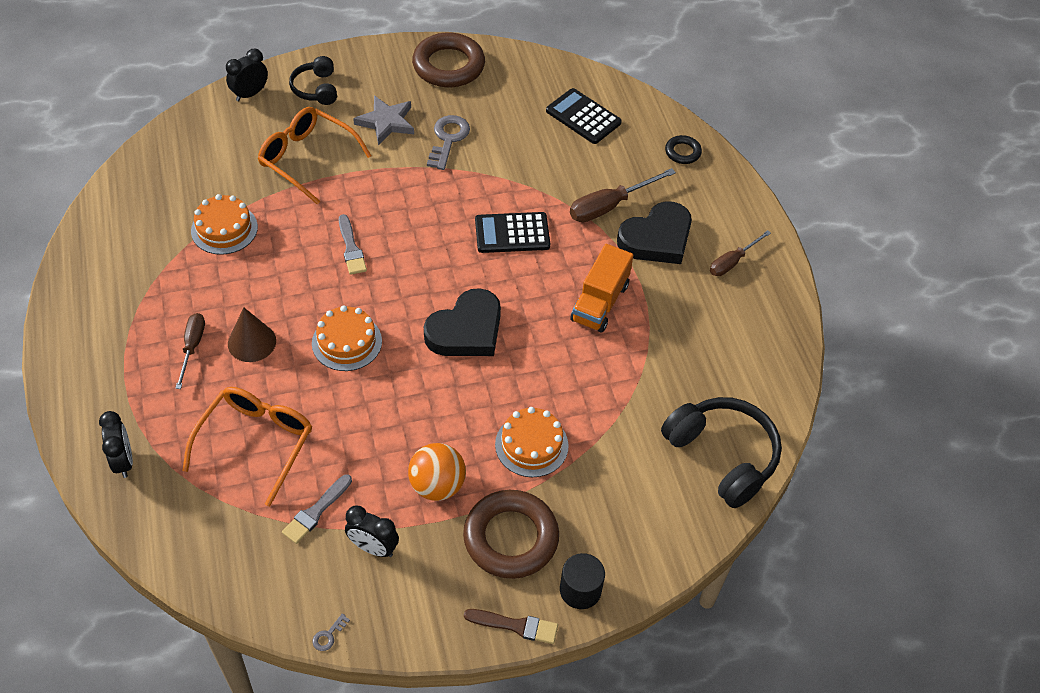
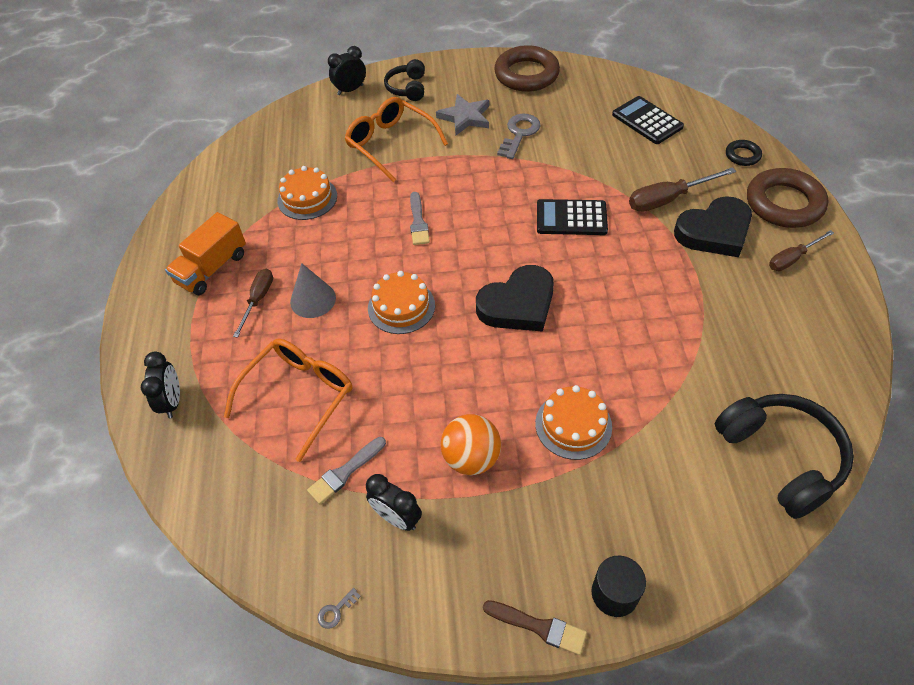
camera: 15 degrees right, 0 degrees up
(252, 342) = (313, 299): brown cone -> grey cone
(511, 538) = (542, 524): brown ring -> brown ring (784, 203)
(600, 302) = (653, 288): orange truck -> orange truck (212, 268)

